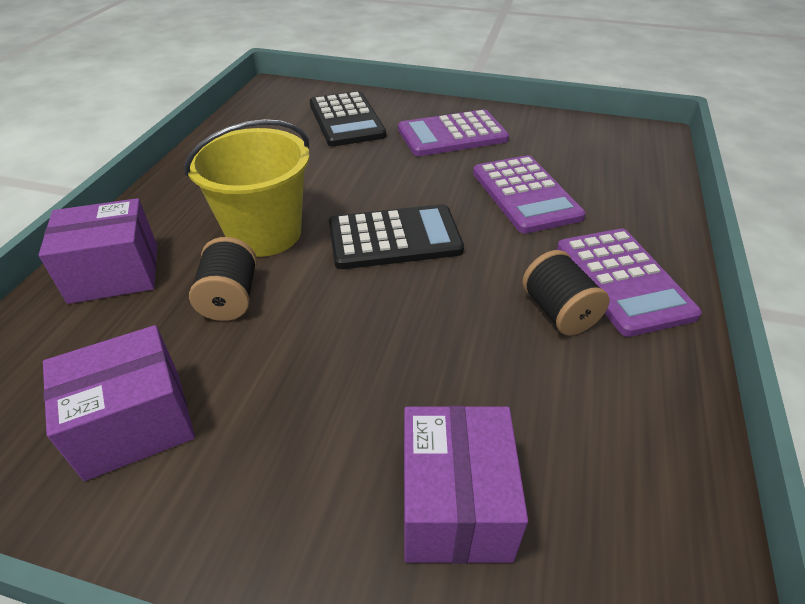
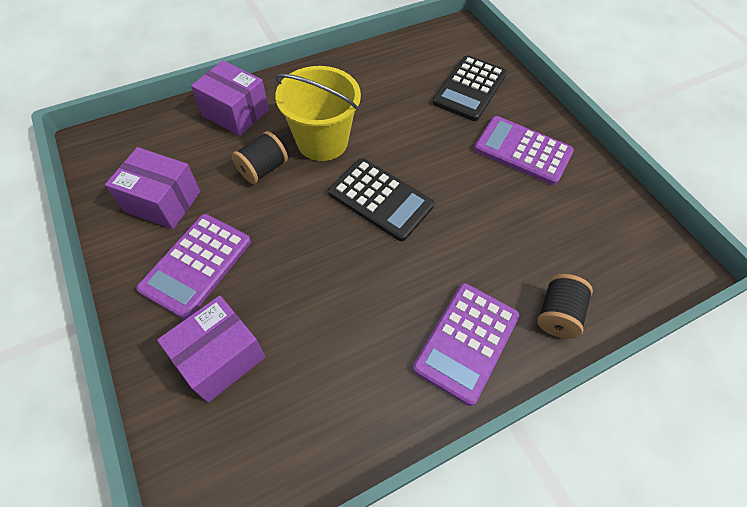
camera: 45 degrees right, 15 degrees up
(525, 194) = (501, 234): purple calculator -> purple calculator (196, 265)
(558, 312) = (399, 323): black spool -> black spool (557, 314)

